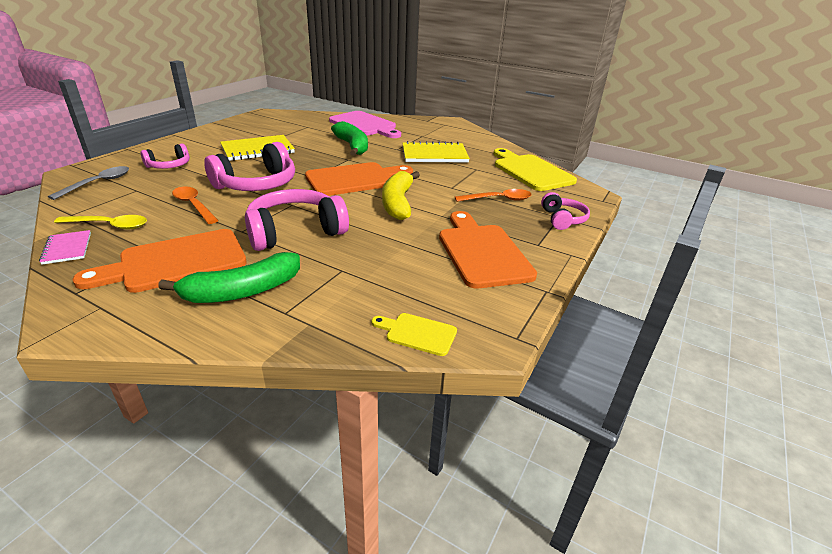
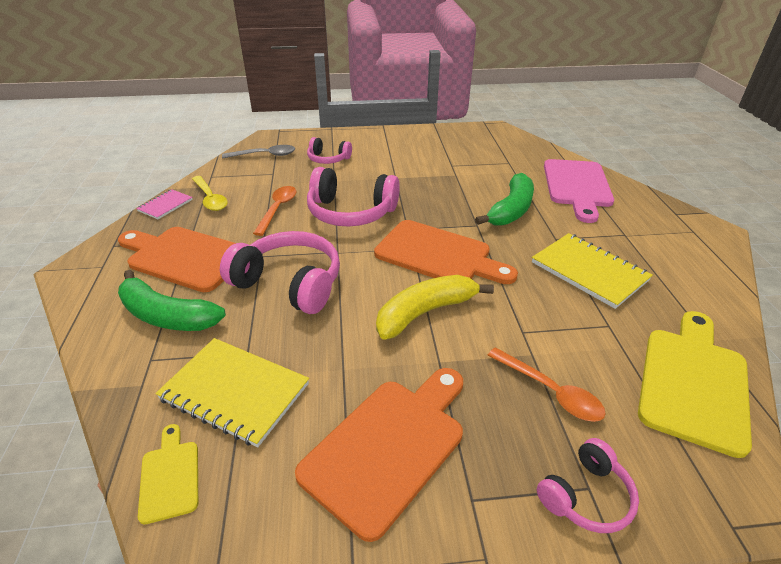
camera: 55 degrees right, 5 degrees up
(257, 150) = (416, 172): yellow notebook -> yellow notebook (235, 392)

